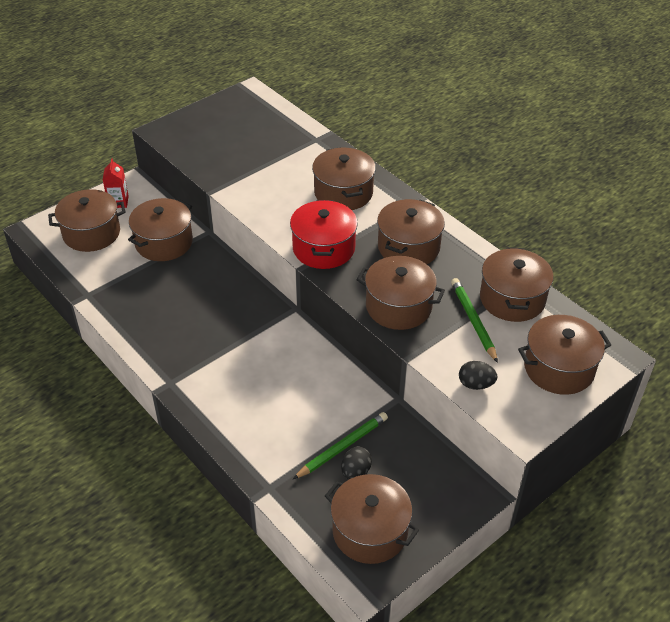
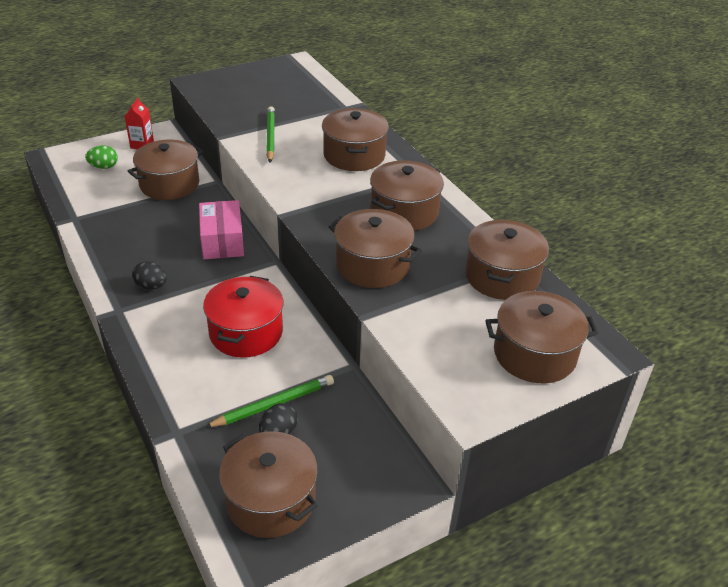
camera: 10 degrees right, 5 degrees down
(91, 233) = (104, 167): brown pot -> green egg
(238, 296) = (222, 241): none -> pink box
(323, 248) = (314, 200): red pot -> red pot (246, 332)
(473, 320) = (450, 291): green pencil -> green pencil (270, 136)
(475, 384) = (431, 355): black egg -> black egg (151, 286)

